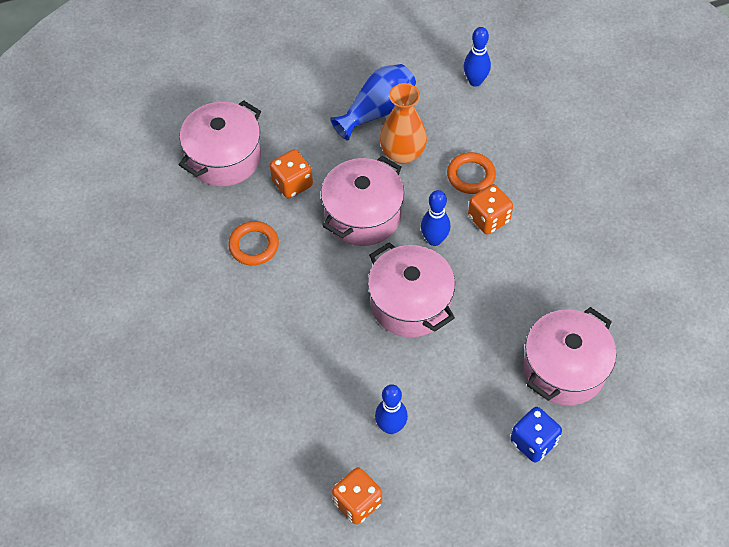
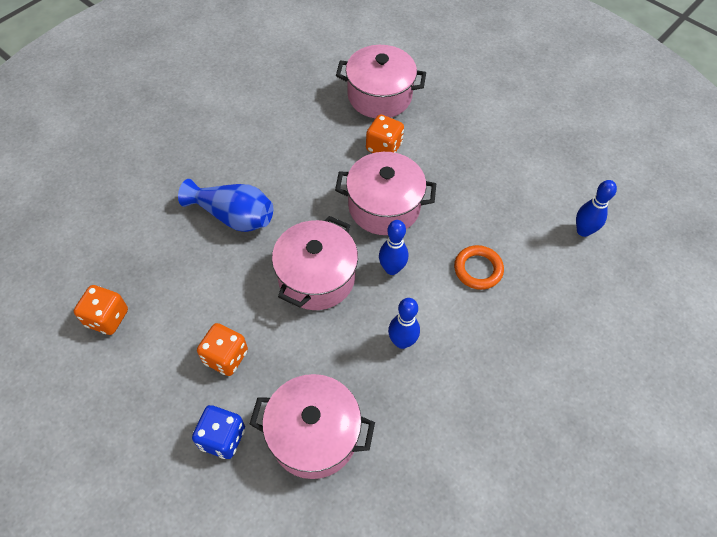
camera: 60 degrees right, 0 degrees up
(254, 245) = (311, 148): orange ring -> none
(377, 111) = (495, 173): blue vase -> blue vase (233, 216)
(391, 427) = (188, 313): blue bowling pin -> blue bowling pin (402, 341)
(402, 153) = (465, 208): orange vase -> none
(488, 219) = (441, 303): orange dice -> orange dice (226, 357)

